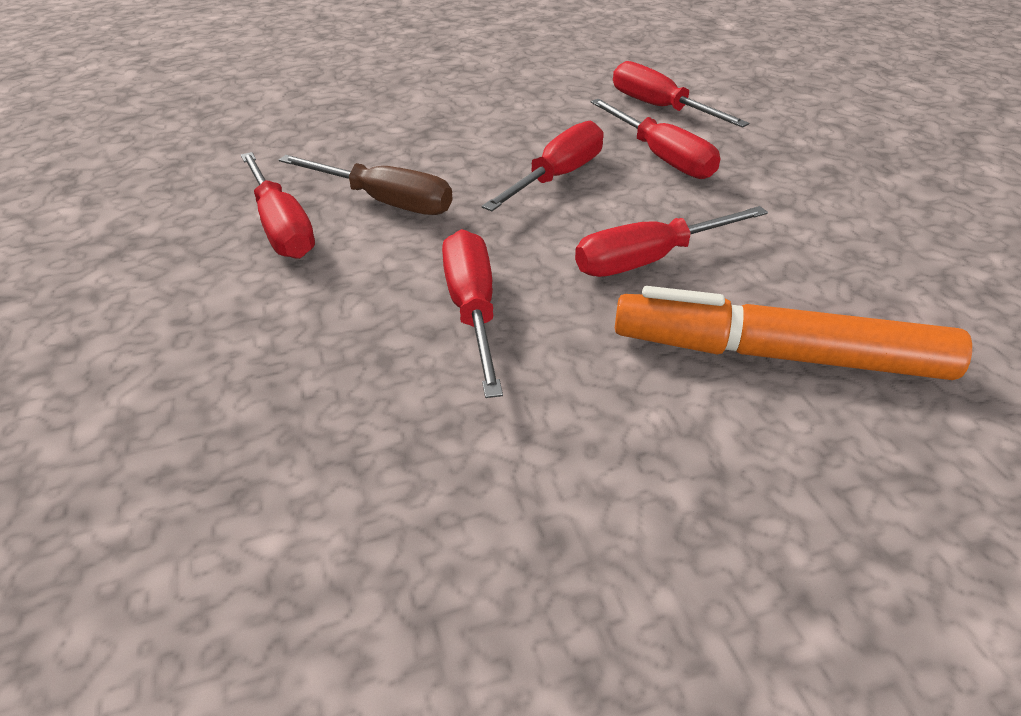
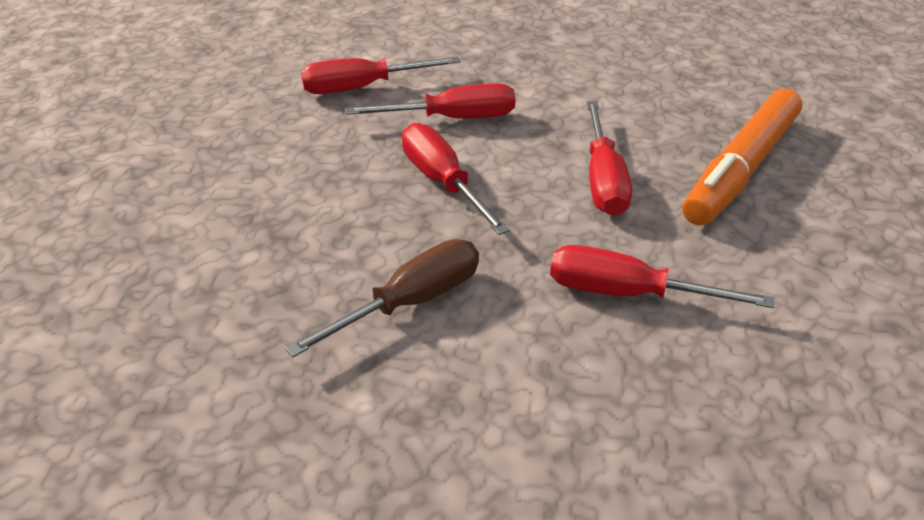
camera: 65 degrees left, 0 degrees up
(281, 227) = (410, 394): red screwdriver -> none

